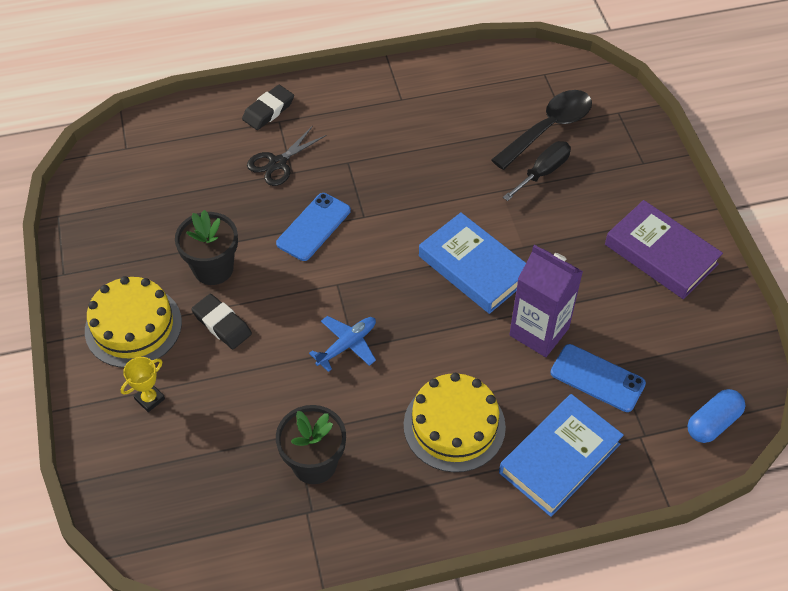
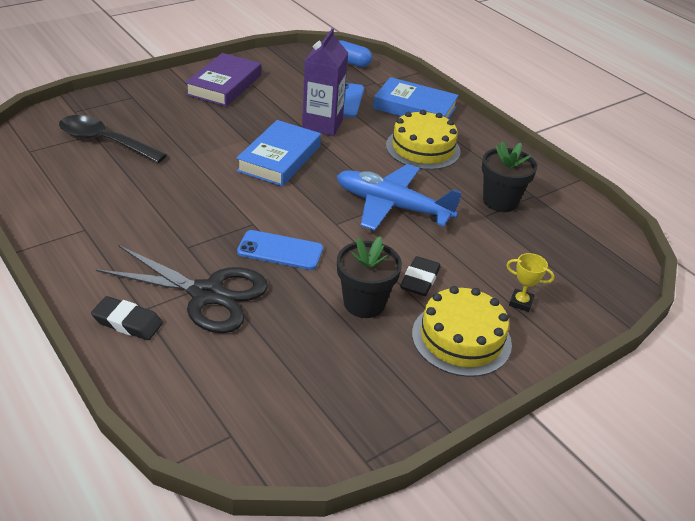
camera: 115 degrees left, 15 degrees down
(277, 163) = (207, 294): black scissors -> black scissors, size x1.77
(347, 345) = (392, 206): blue plane -> blue plane, size x1.92
(543, 172) = (160, 139): black screwdriver -> none

